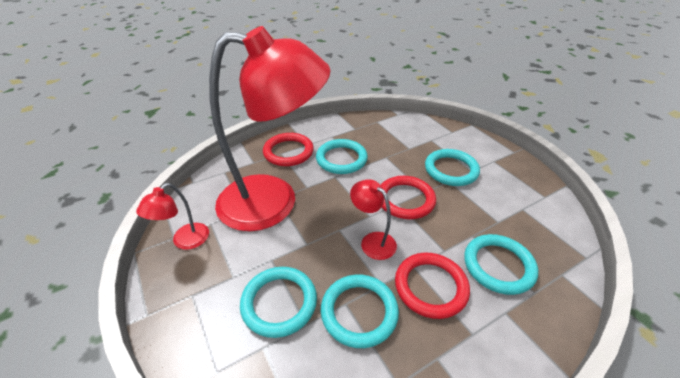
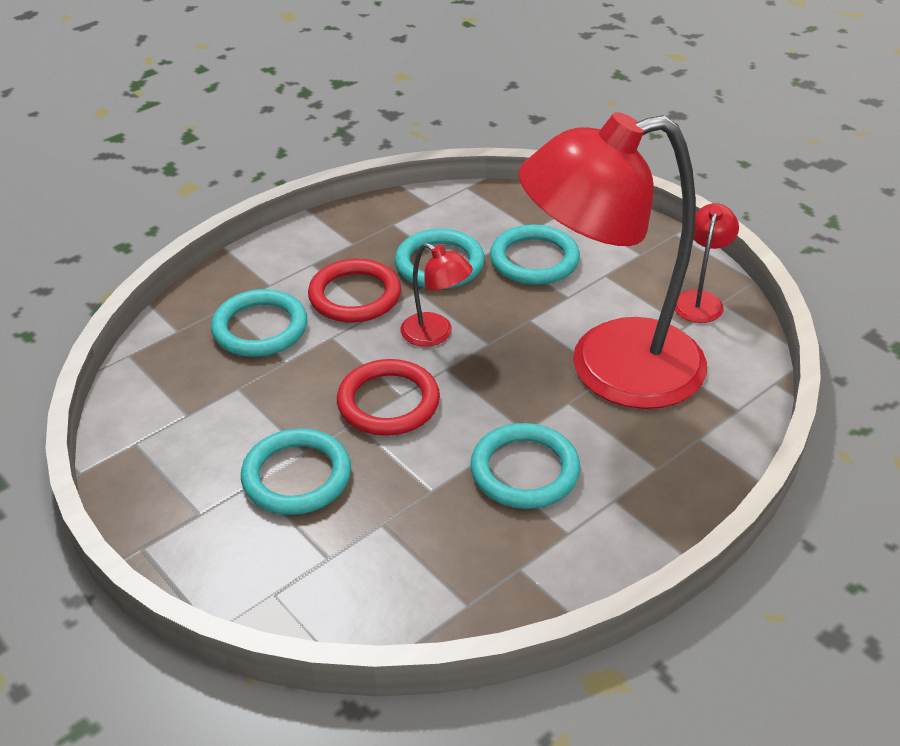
camera: 170 degrees right, 0 degrees up
(288, 152) = (643, 472): red ring -> none

